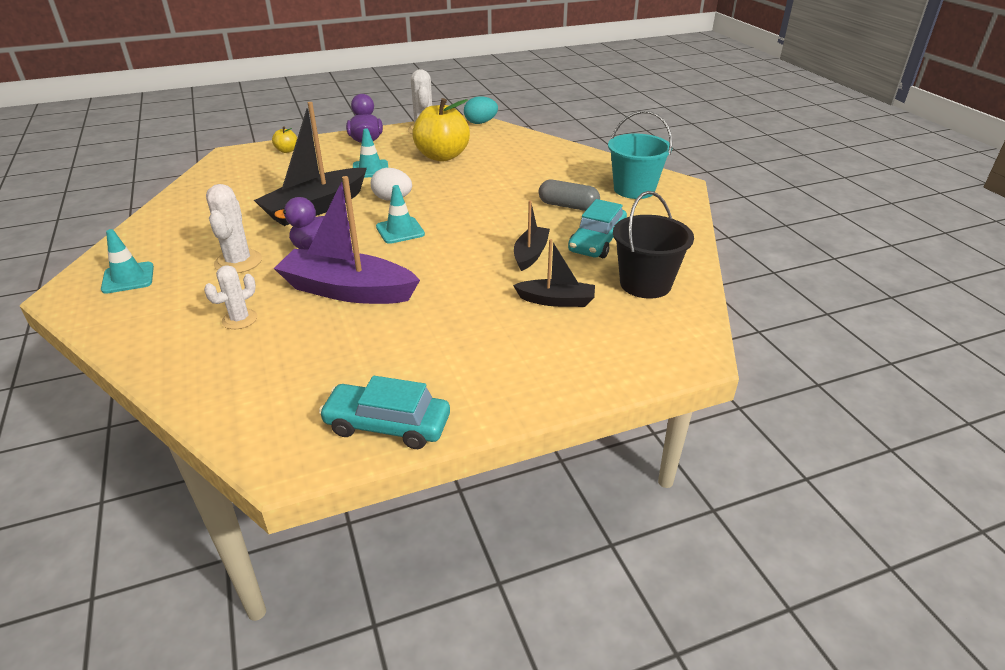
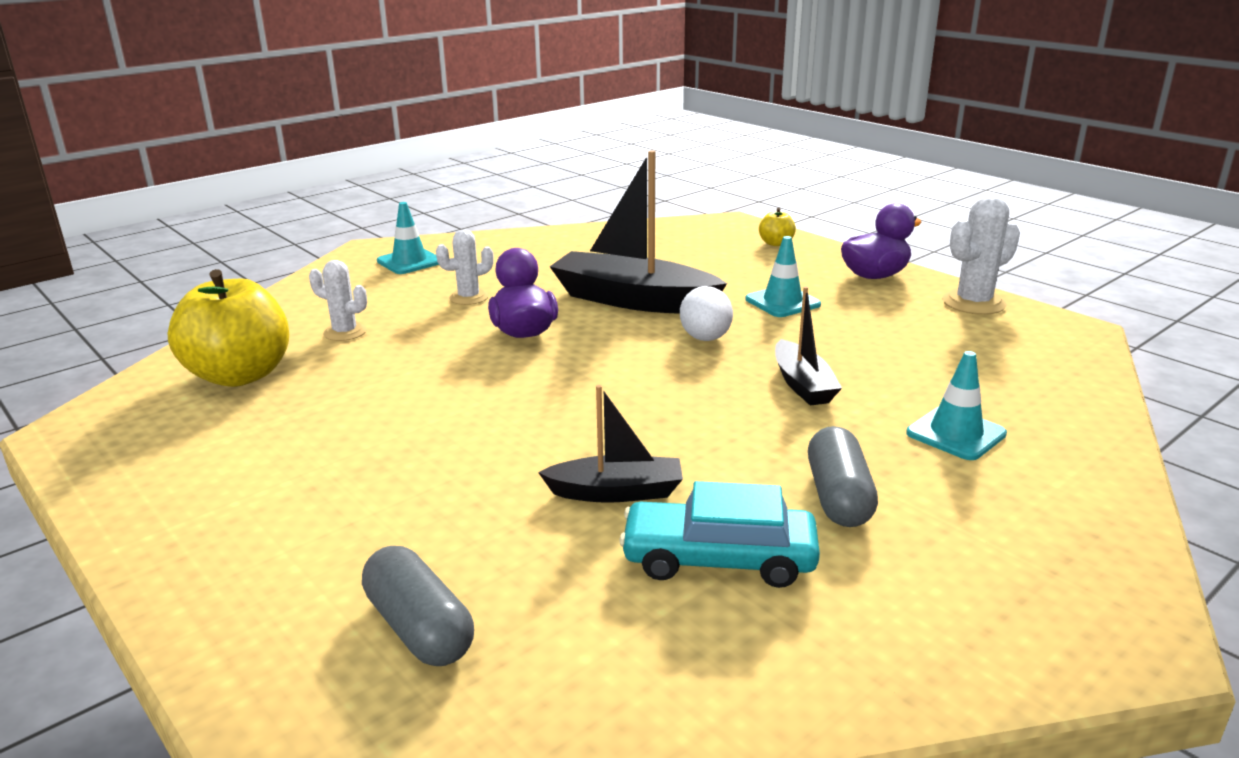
camera: 70 degrees right, 10 degrees down
(238, 262) = (469, 297): white cactus -> white cactus, size x0.66
(347, 291) = (430, 373): purple boat -> none
(387, 425) = (129, 474): turquoise car -> none
(400, 230) = (614, 367): turquoise traffic cone -> turquoise traffic cone (956, 433)
(442, 156) = (895, 338): yellow apple -> yellow apple (240, 375)
(480, 123) = (1081, 338): turquoise egg -> none
(556, 300) = (471, 550): black boat -> black boat (803, 384)
(610, 321) = (419, 628): none -> grey capsule
(634, 189) = (1013, 571): turquoise bucket -> none
(645, 284) = (582, 655): black bucket -> none

